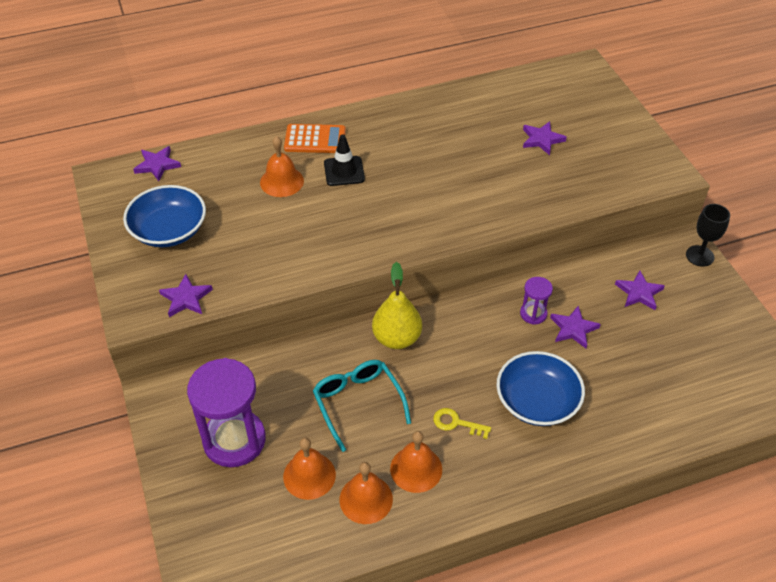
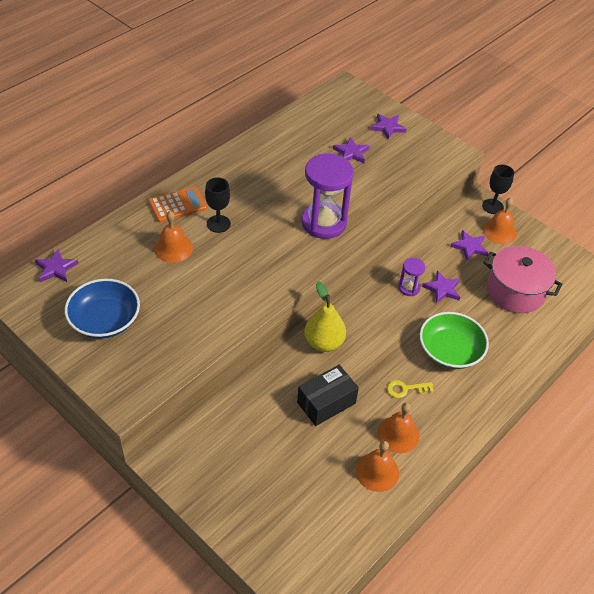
camera: 30 degrees left, 0 degrees up
(186, 298) = (158, 371): purple star -> purple star (387, 127)
(234, 440) = (251, 470): purple hourglass -> purple hourglass (324, 223)
(309, 475) = (325, 472): orange bell -> orange bell (499, 231)
(344, 171) = (218, 224): black traffic cone -> black goblet
(358, 403) = (326, 403): turquoise glasses -> black box
(537, 401) = (450, 351): blue bowl -> green bowl
(664, 363) = (515, 291): none -> pink pot

